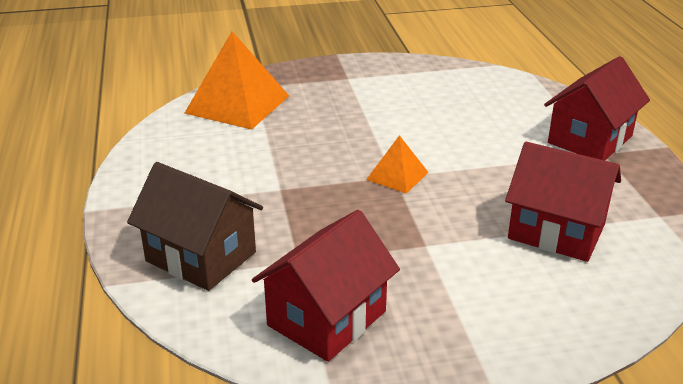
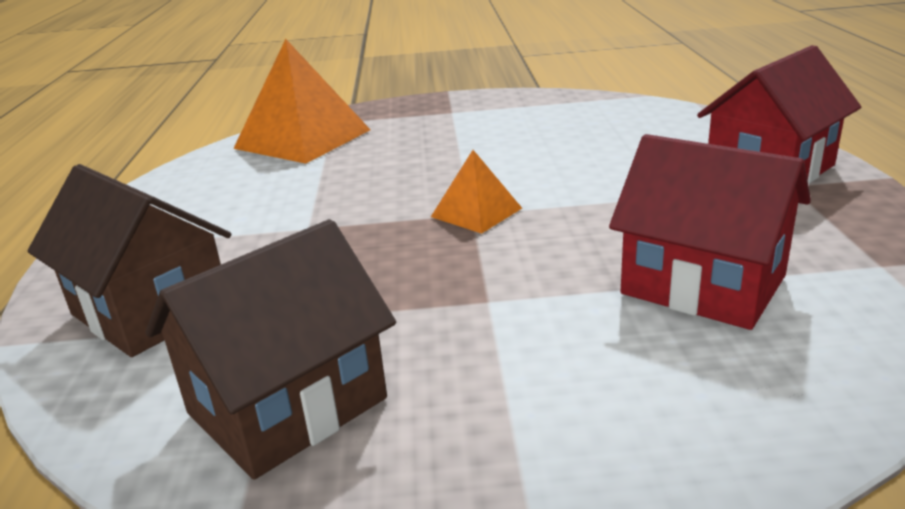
camera: 10 degrees right, 5 degrees down
(327, 318) = (287, 406): red house -> brown house

